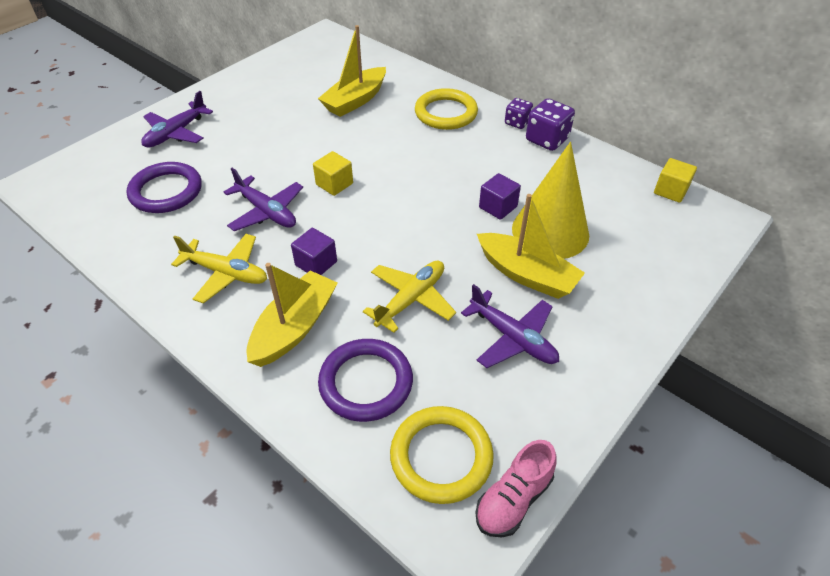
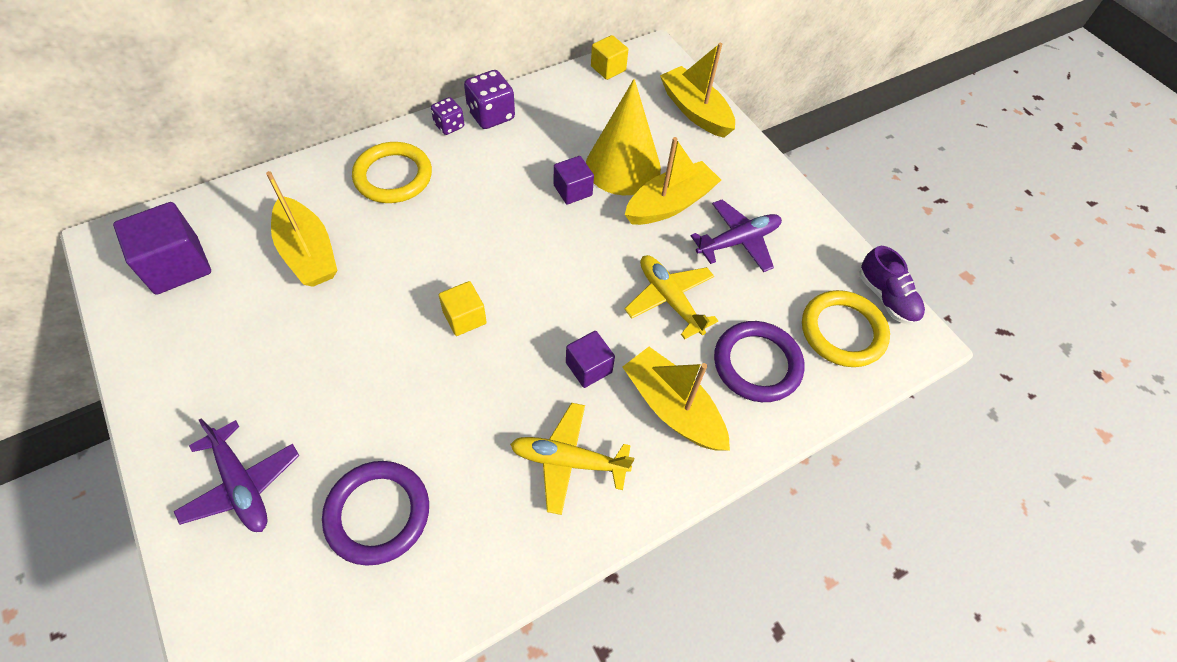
camera: 75 degrees left, 10 degrees up
(226, 273) = (568, 461): yellow plane -> yellow plane turned 120 degrees counterclockwise
(267, 212) = (480, 398): purple plane -> none
(320, 59) = (177, 265): none -> purple cube
(513, 499) = (886, 298): pink shoe -> purple shoe
(670, 266) = (695, 111): none -> yellow boat

